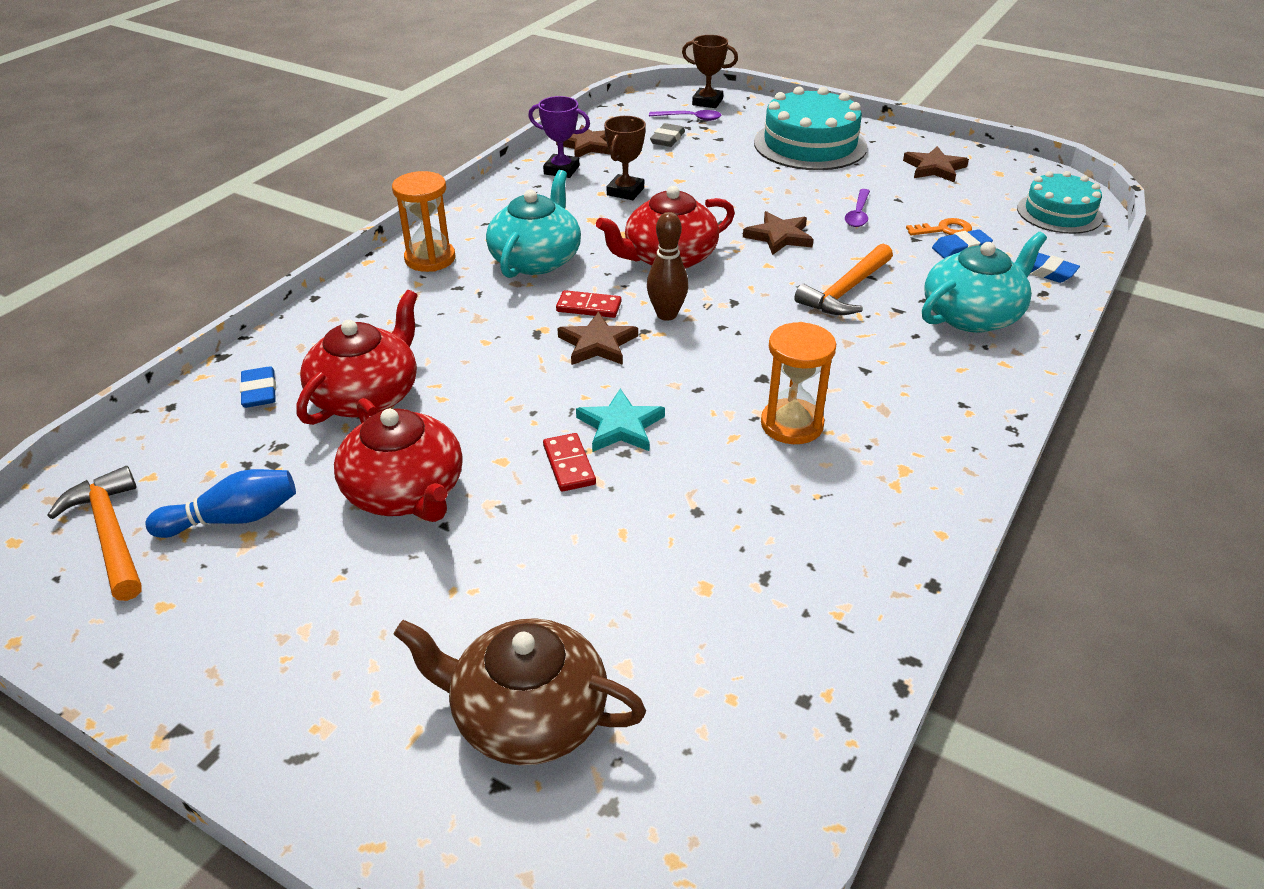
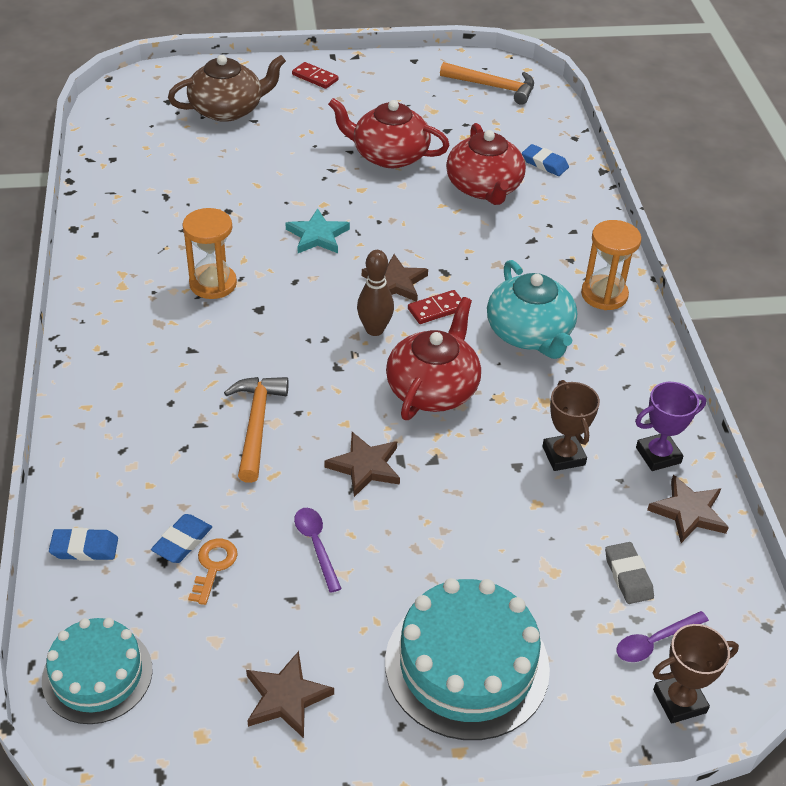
camera: 140 degrees right, 5 degrees up
(233, 519) = (451, 113): blue bowling pin -> none
(569, 465) = (322, 203): red domino -> red domino (315, 77)
(944, 230) = (213, 566): orange key -> orange key turned 150 degrees clockwise
(972, 315) = (132, 449): turquoise teapot -> none

